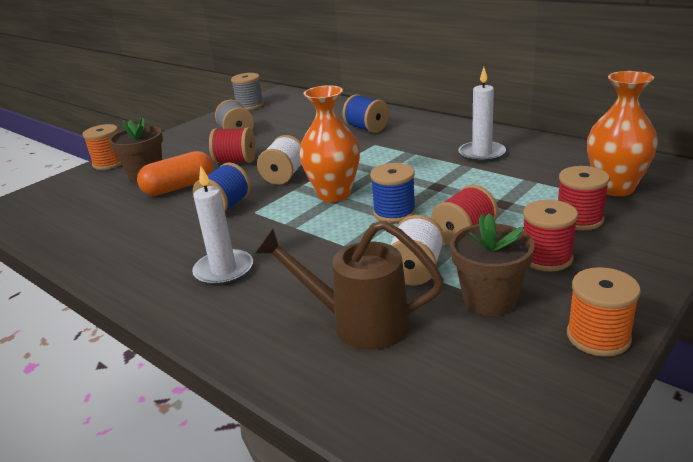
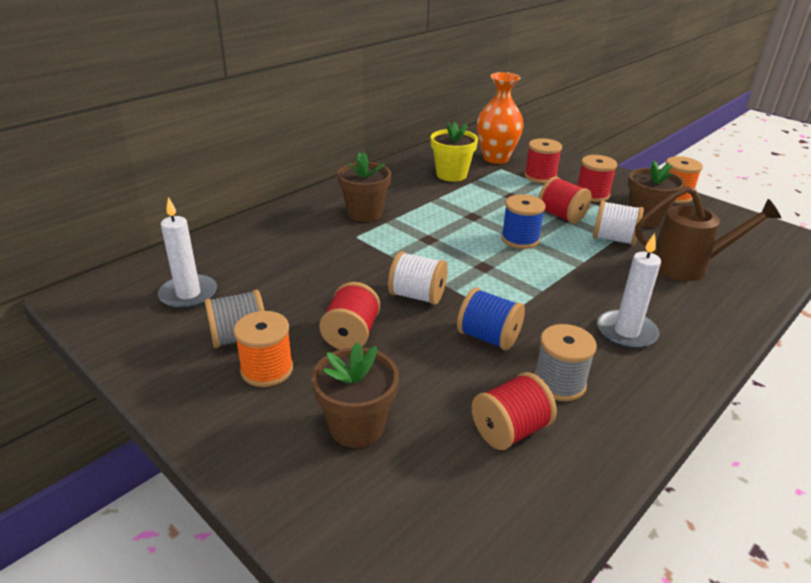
camera: 90 degrees left, 5 degrees up
(109, 163) = (275, 489): orange spool -> orange spool (267, 369)
(122, 220) = (510, 430): none -> red spool
(179, 187) = (419, 383): orange capsule -> none
(250, 105) = (111, 328): grey spool -> grey spool (559, 383)
(334, 194) = (475, 266): orange vase -> none
(359, 323) = (687, 266): brown watering can -> brown watering can turned 105 degrees counterclockwise
(366, 128) = (304, 237): blue spool -> none
(418, 141) = (365, 213): none -> brown flower pot
(482, 154) = (413, 190): white candle -> white candle (188, 294)
(537, 167) = (451, 175): none -> yellow flower pot

